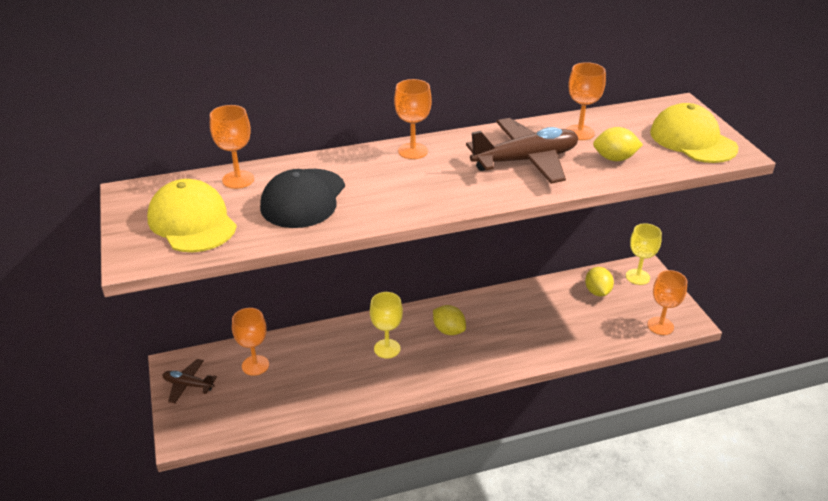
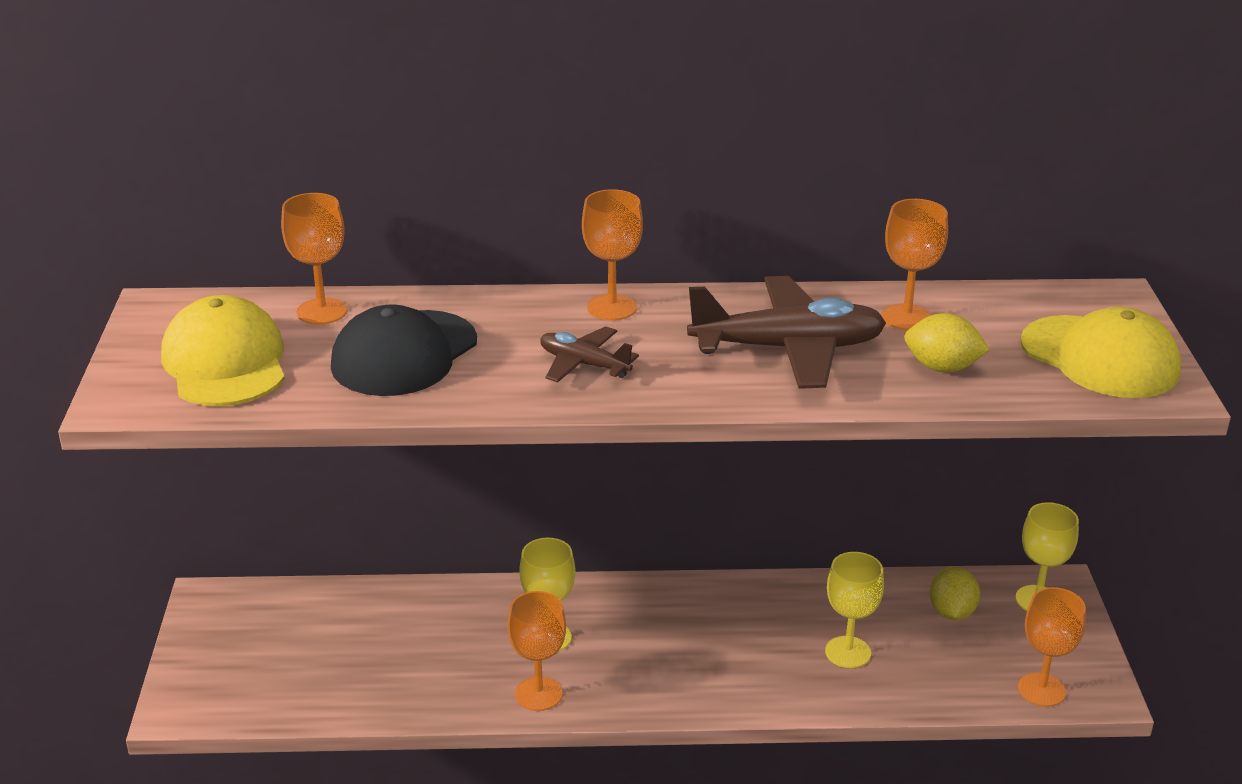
camera: 15 degrees right, 5 degrees down
(188, 385) = (217, 633): brown plane -> brown plane (584, 364)
(255, 365) = (330, 623): orange goblet -> orange goblet (538, 694)
(448, 330) = (663, 628): yellow lemon -> none
(553, 325) = (848, 652): none -> yellow goblet
(692, 140) = (1100, 357): yellow cap -> yellow cap turned 150 degrees clockwise

